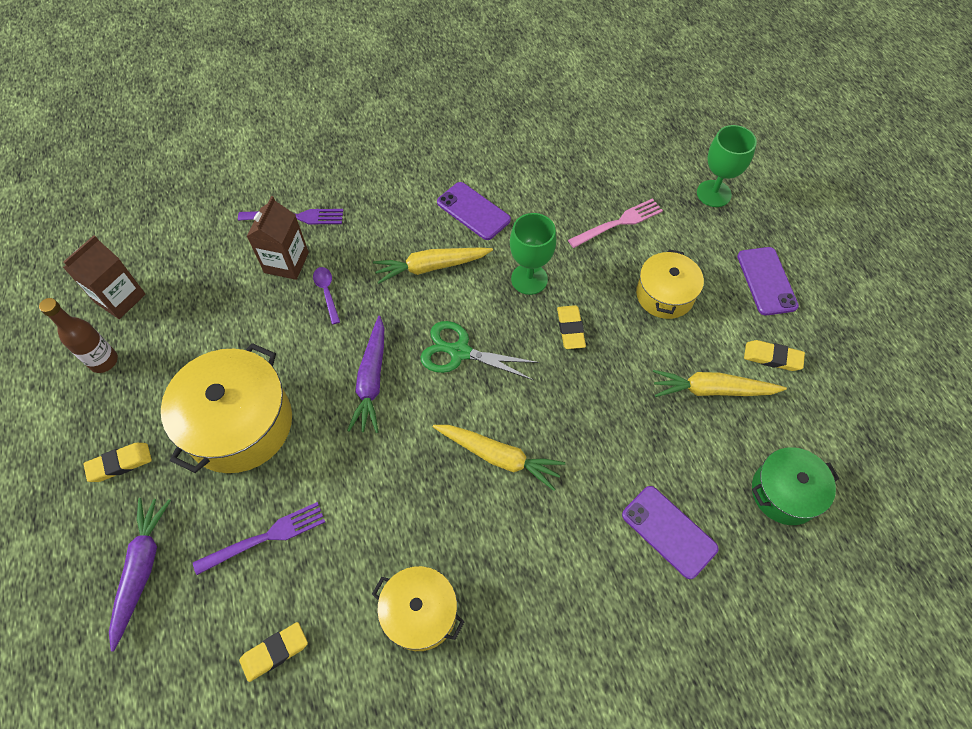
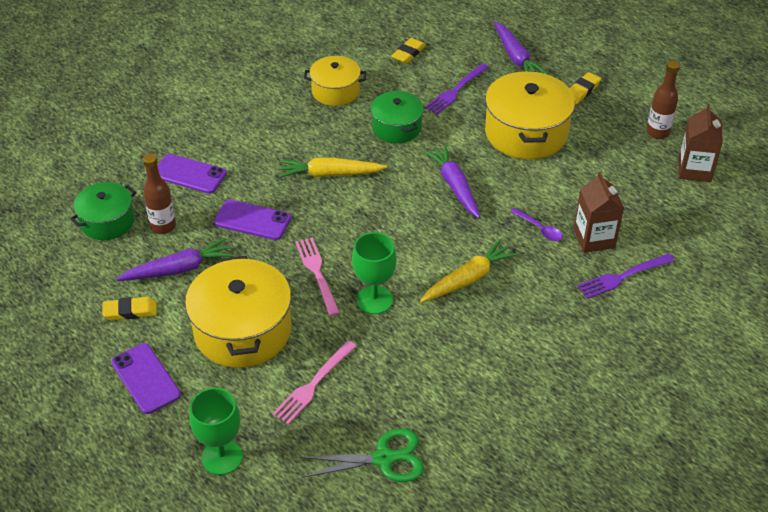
camera: 155 degrees right, 15 degrees down
(380, 501) = (396, 127): none -> green pot
(460, 352) = (399, 226): green scissors -> green scissors (383, 458)
(473, 211) = (464, 342): purple phone -> purple phone (252, 220)
(570, 329) = (317, 273): yellow eraser -> pink fork
(664, 295) = (243, 330): yellow pot -> yellow pot, size x1.66
(712, 390) = (178, 269): yellow carrot -> purple carrot
(718, 457) = (163, 226): none -> brown bottle

